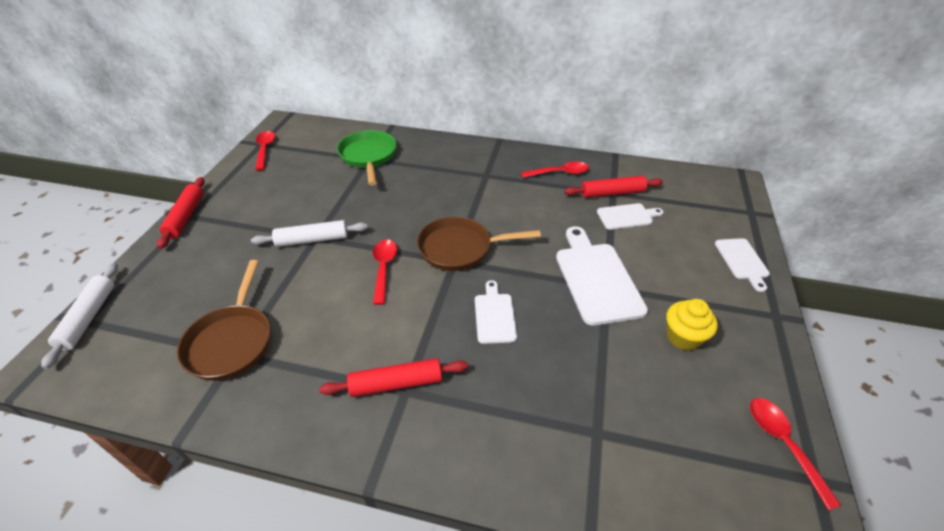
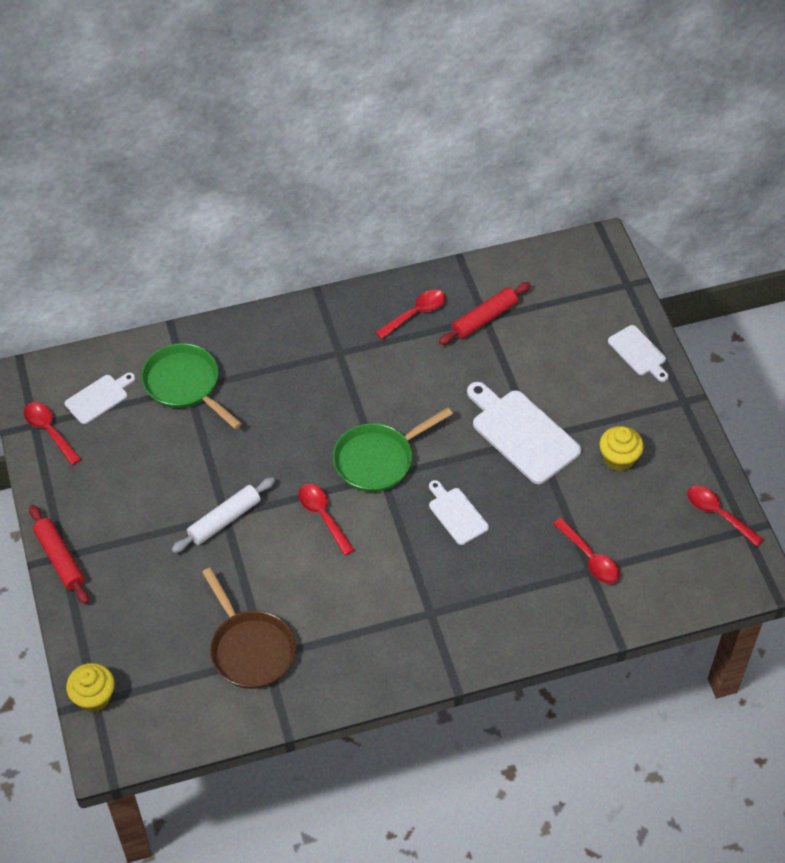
camera: 30 degrees left, 10 degrees up
(89, 318) = (94, 697): white rolling pin -> yellow cupcake
(396, 383) = (418, 611): red rolling pin -> none
(460, 248) = (378, 460): brown pan -> green pan
(604, 419) = (590, 558): none -> red spoon
(627, 216) = (514, 345): white cutting board -> white cutting board (99, 398)

